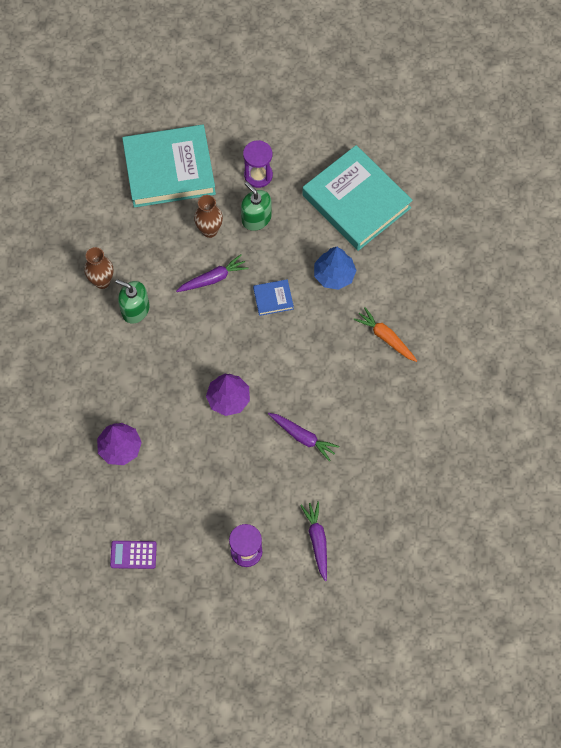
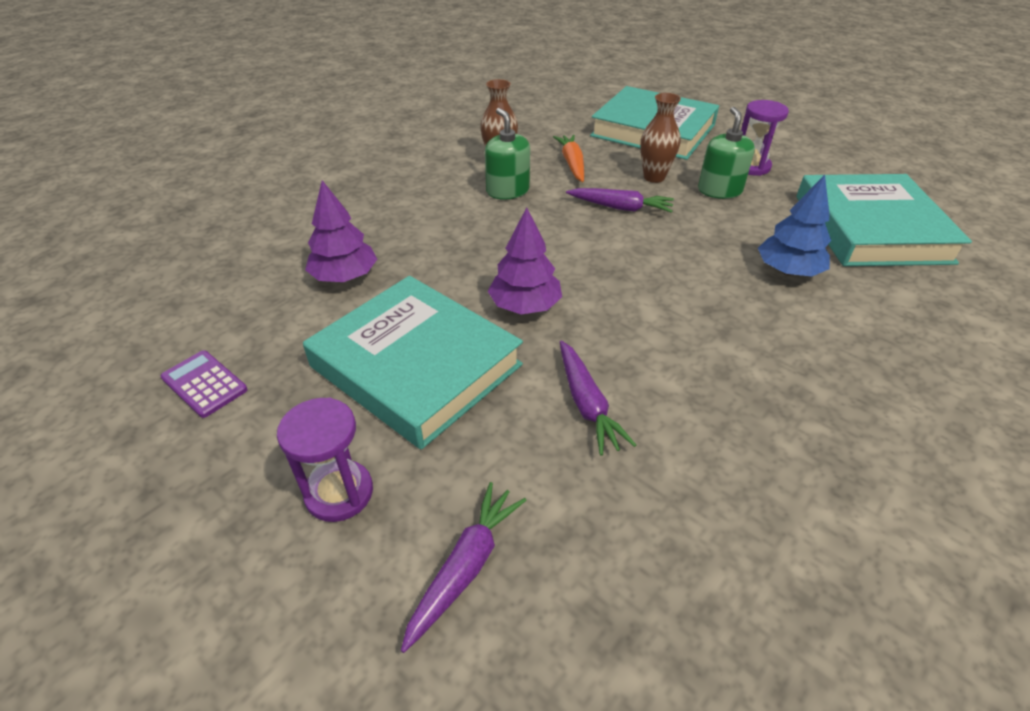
camera: 40 degrees right, 25 degrees down
(214, 473) = (416, 366): none -> turquoise book
(273, 298) = (680, 253): blue book -> none
(385, 337) = (828, 367): orange carrot -> orange carrot (572, 164)

